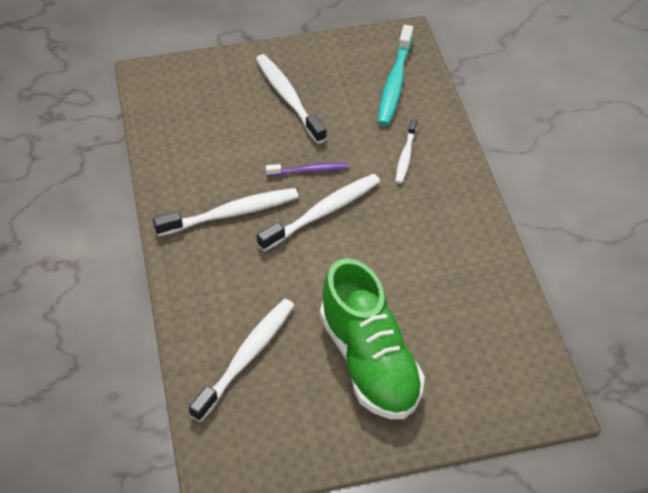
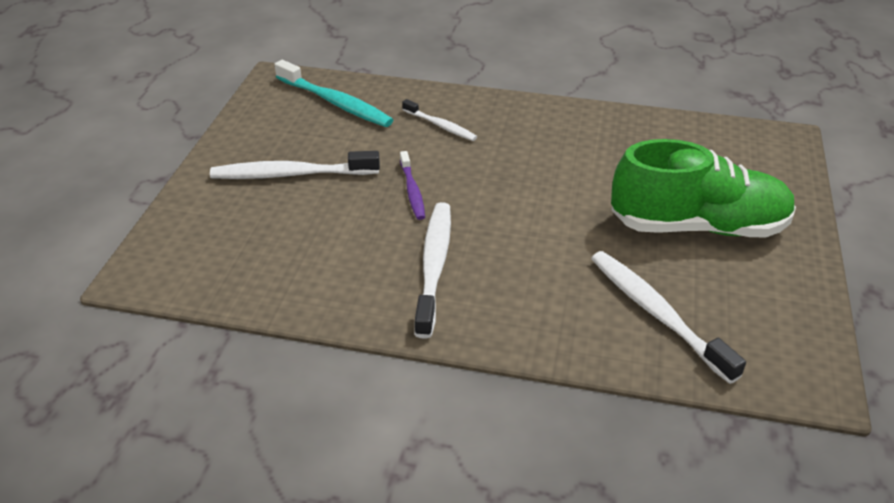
camera: 65 degrees left, 10 degrees down
(309, 170) = (412, 191): purple toothbrush -> purple toothbrush turned 150 degrees clockwise
(322, 212) = (479, 199): white toothbrush -> none

